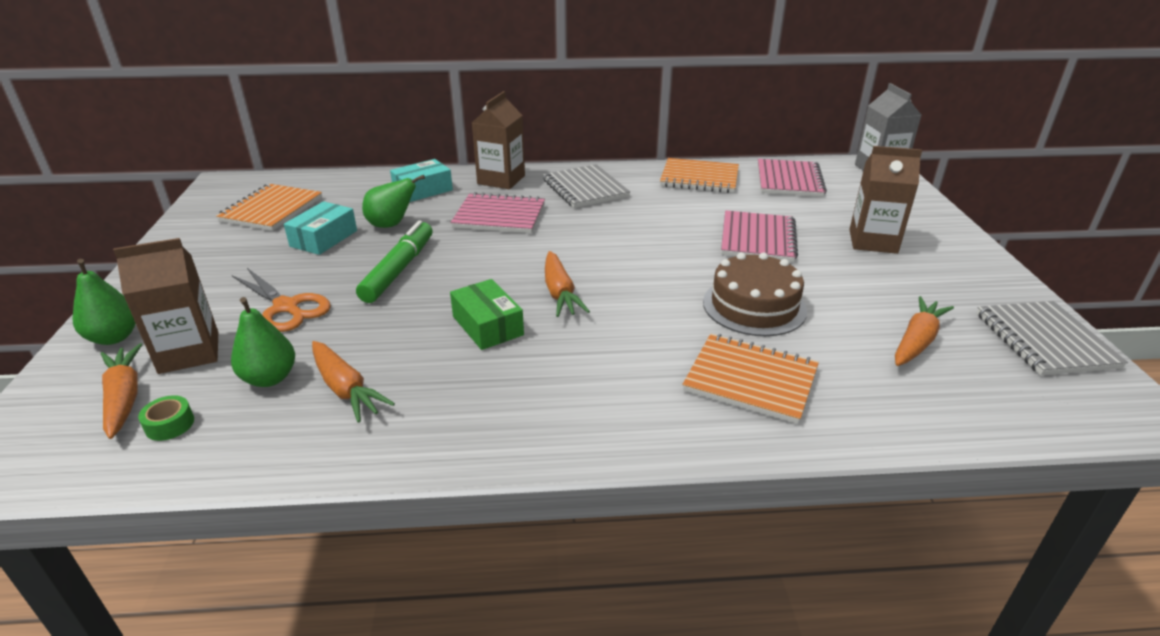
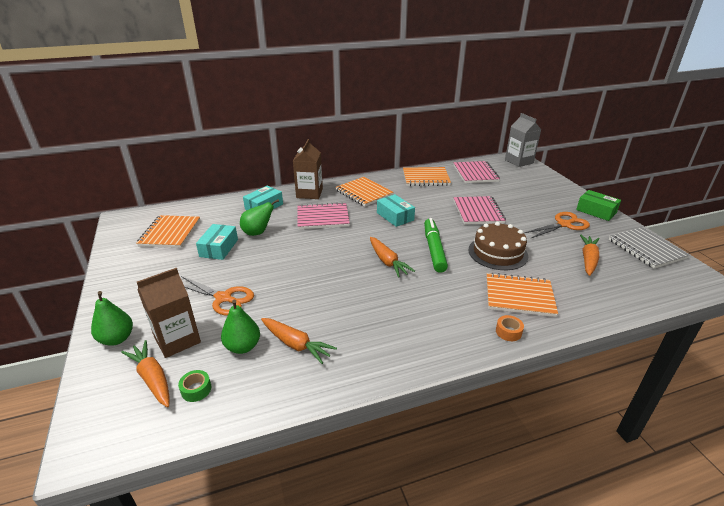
camera: 15 degrees left, 0 degrees up
(399, 270) = (281, 262): green marker -> green marker (434, 249)
(487, 326) = (357, 289): green box -> green box (596, 211)
(585, 189) = (364, 193): grey notebook -> orange notebook
(613, 228) = (395, 216): none -> turquoise box
(697, 433) = (508, 332): none -> orange tape
(873, 241) = (537, 205): brown carton -> none
(904, 278) = (564, 224): none -> orange scissors

